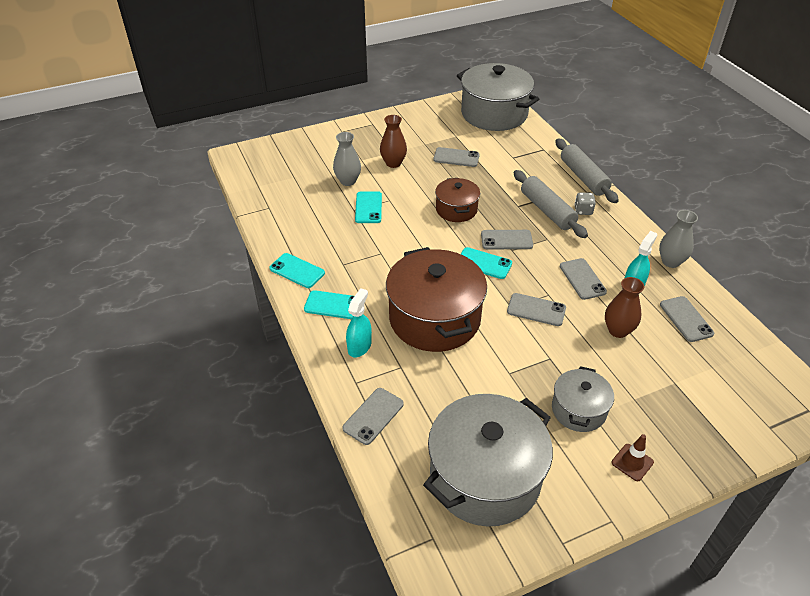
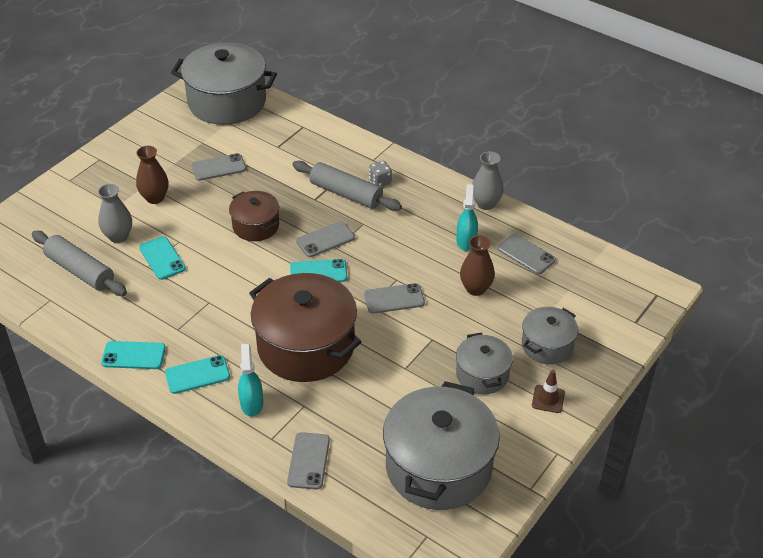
camera: 30 degrees left, 0 degrees up
(582, 279) = (418, 252): grey phone -> none
(583, 177) = (360, 145): grey rolling pin -> grey rolling pin (80, 271)
(660, 410) = (547, 345): none -> grey pot

